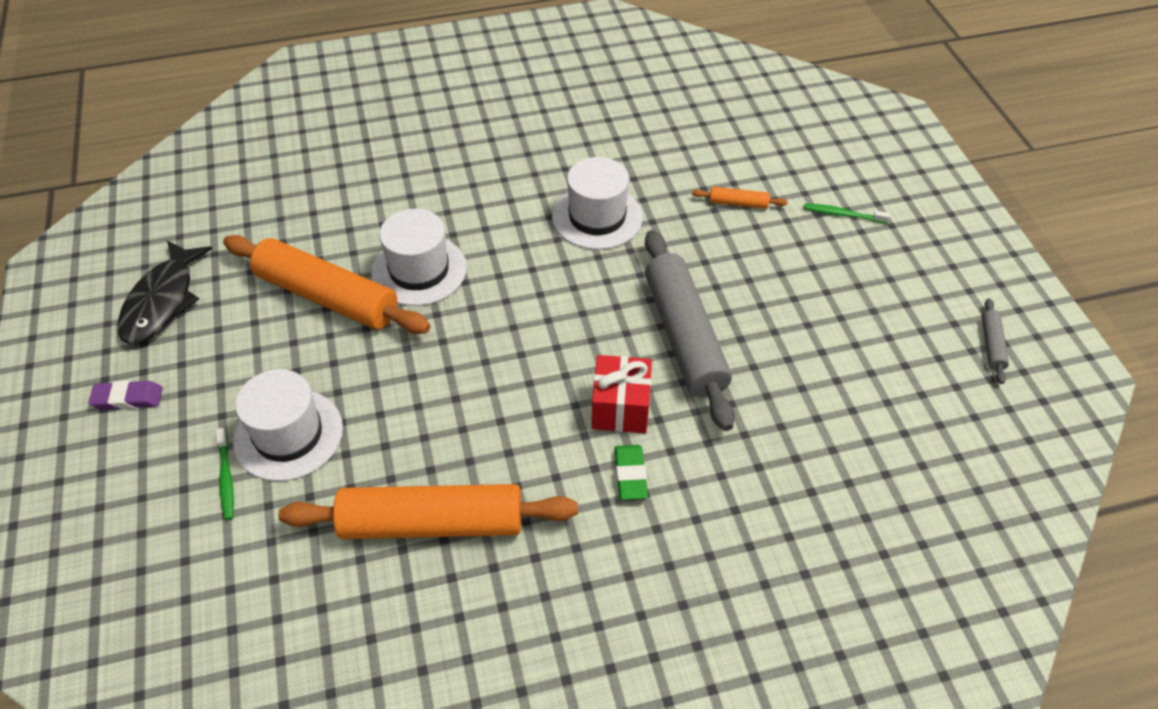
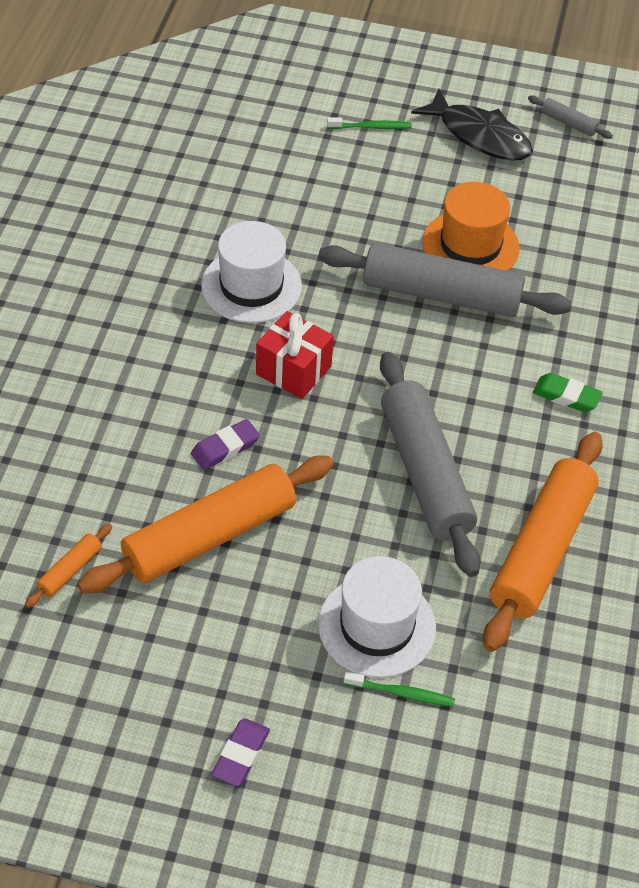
camera: 65 degrees left, 0 degrees up
(162, 301) = (112, 687): black fish -> black fish (479, 136)
(419, 270) = (225, 448): white hat -> purple eraser
(470, 404) = (425, 473): none -> grey rolling pin
(621, 408) = (493, 371): red gift -> red gift (293, 370)
(738, 203) = (307, 184): orange rolling pin -> orange rolling pin (70, 570)
(761, 334) = (470, 245): none -> orange hat
(842, 214) = (371, 127): green toothbrush -> green toothbrush turned 135 degrees counterclockwise

